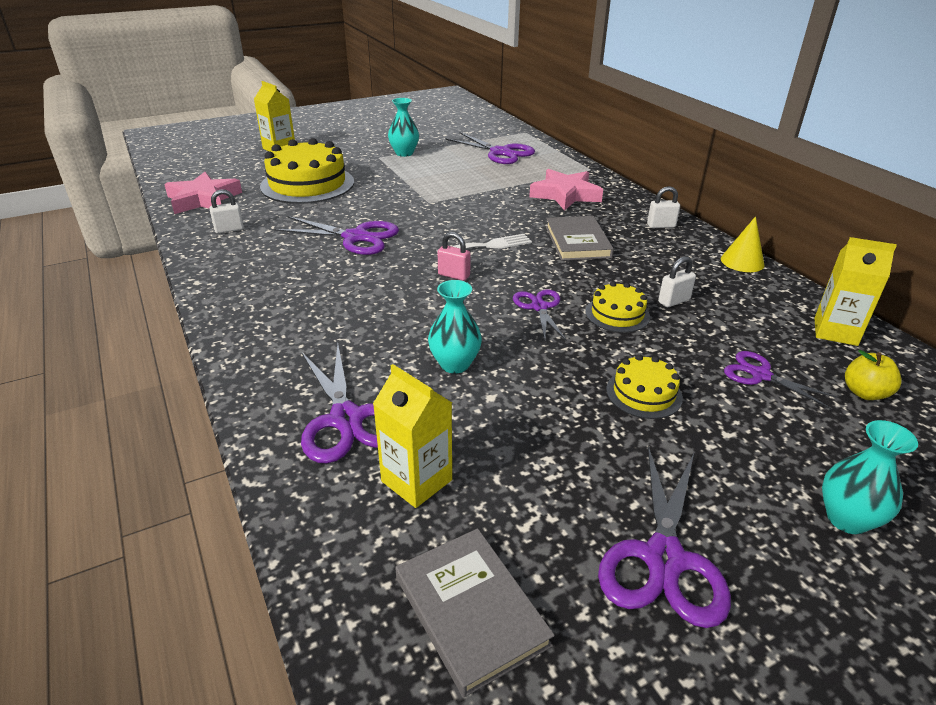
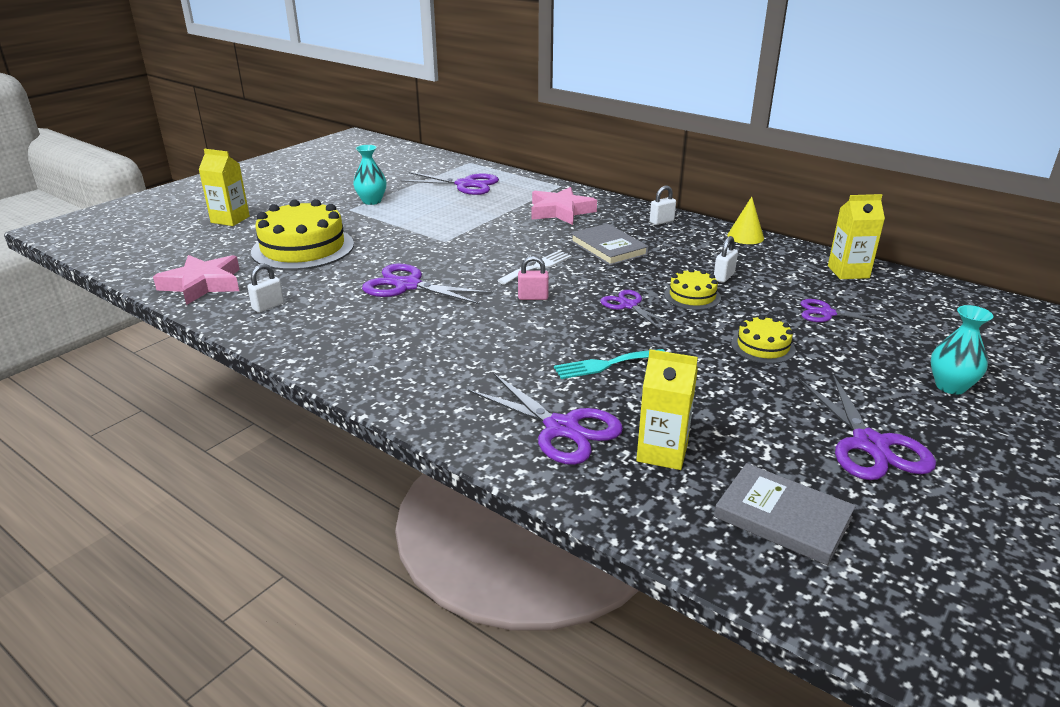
camera: 25 degrees left, 5 degrees down
(355, 237) = (408, 286): purple scissors -> purple scissors turned 150 degrees counterclockwise
(455, 364) = (605, 364): turquoise vase -> turquoise fork
(864, 393) = (898, 307): yellow apple -> none

